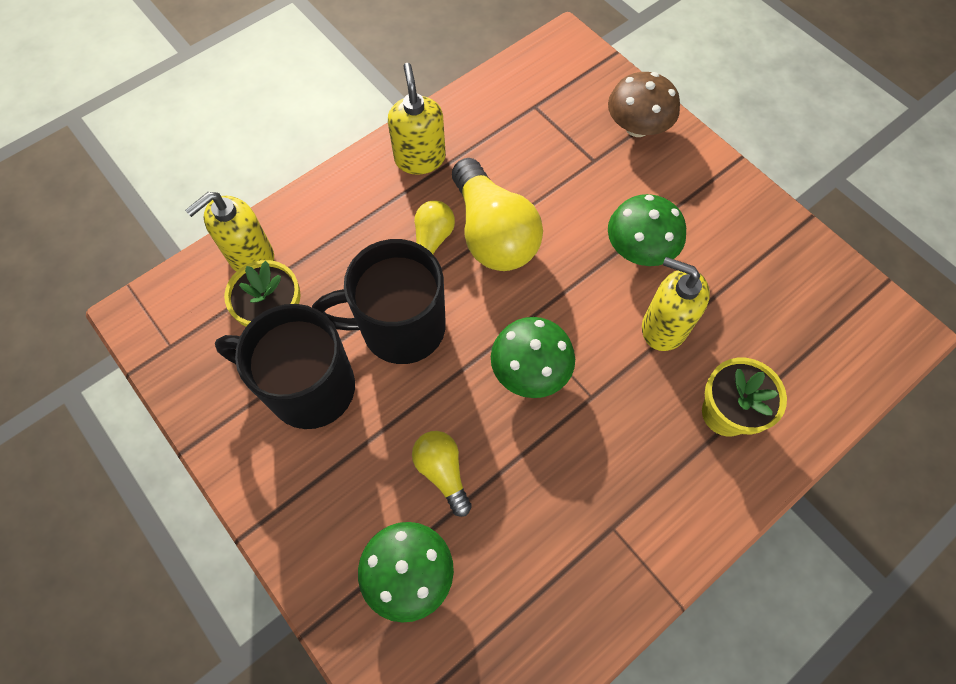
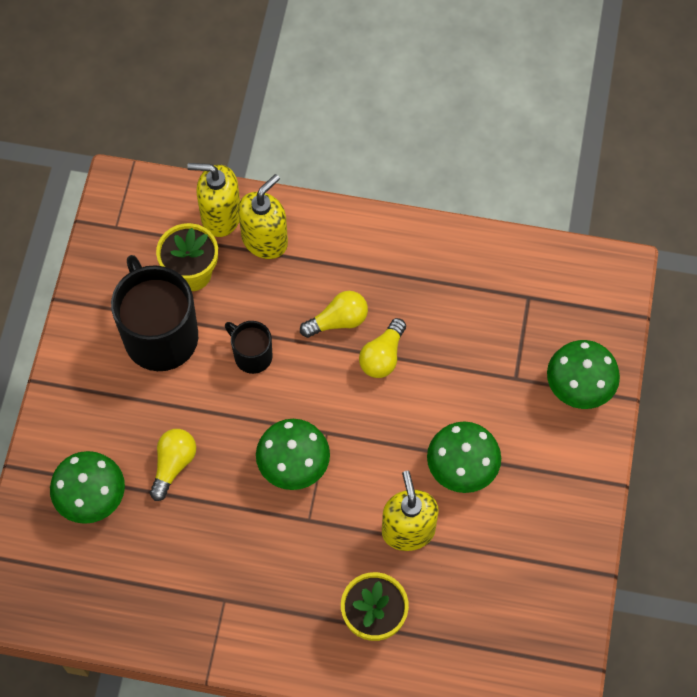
camera: 50 degrees right, 0 degrees up
(399, 328) = (252, 355): black mug -> black mug, size x0.51
(420, 158) = (402, 256): yellow soap dispenser -> yellow soap dispenser (265, 240)
(493, 233) = (383, 356): yellow light bulb -> yellow light bulb, size x0.54
(637, 127) = (579, 386): brown mushroom -> green mushroom

